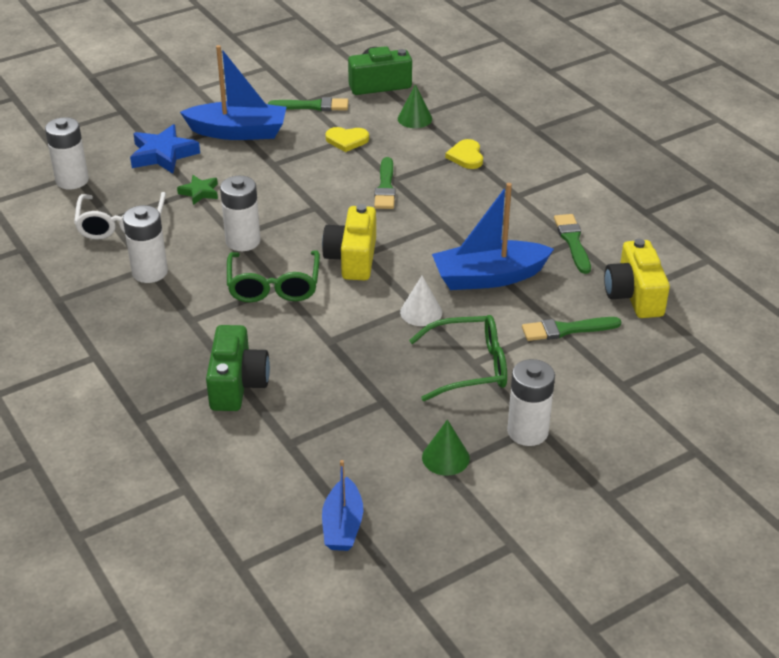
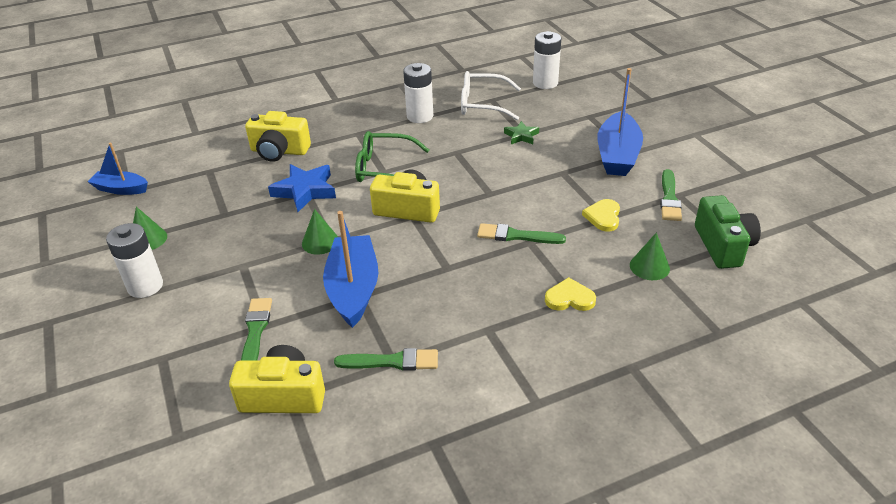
camera: 100 degrees right, 0 degrees up
(163, 154) = (580, 119): blue star -> blue star (305, 191)
(237, 384) = (279, 151): green camera -> yellow camera
(243, 241) = (448, 155): white battery -> none
(421, 312) = (320, 242): white cone -> green cone
(469, 367) = (238, 262): green glasses -> none

